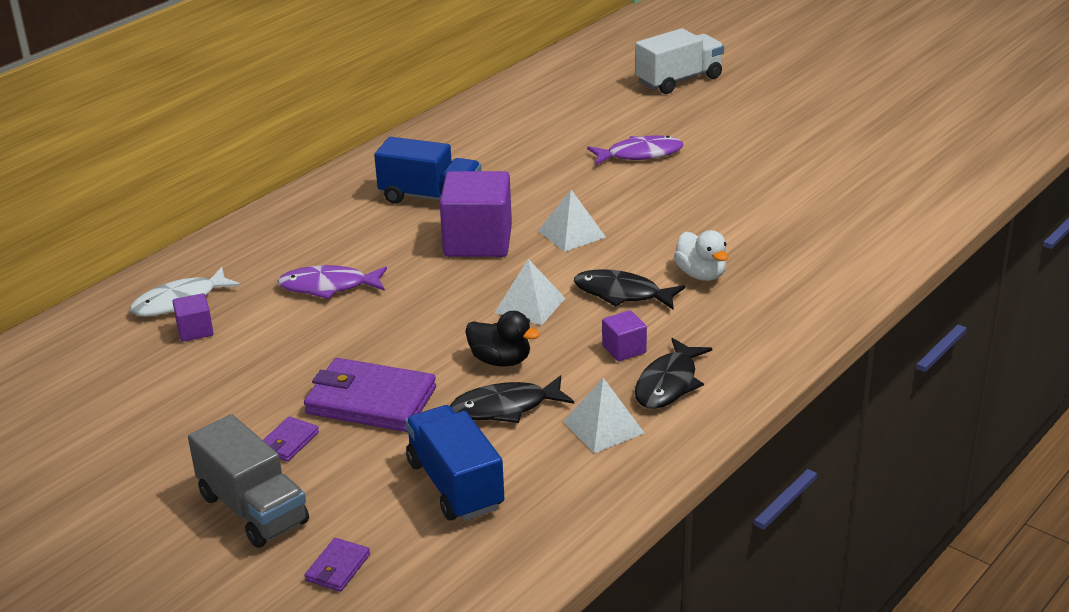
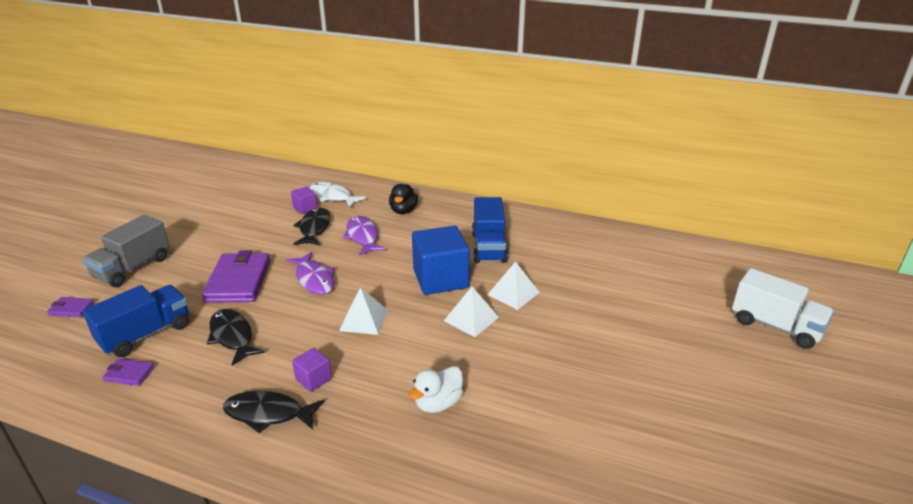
camera: 70 degrees right, 0 degrees up
(288, 442) = (196, 263): purple wallet -> purple wallet (129, 374)
(478, 241) = (440, 279): purple cube -> blue cube
(501, 360) = (289, 322): black duck -> black duck (403, 210)
(603, 427) = (208, 389): white pyramid -> white pyramid (513, 293)
(622, 294) = (393, 362): black fish -> black fish (314, 228)
(640, 154) = (619, 329): purple fish -> purple fish (314, 279)

